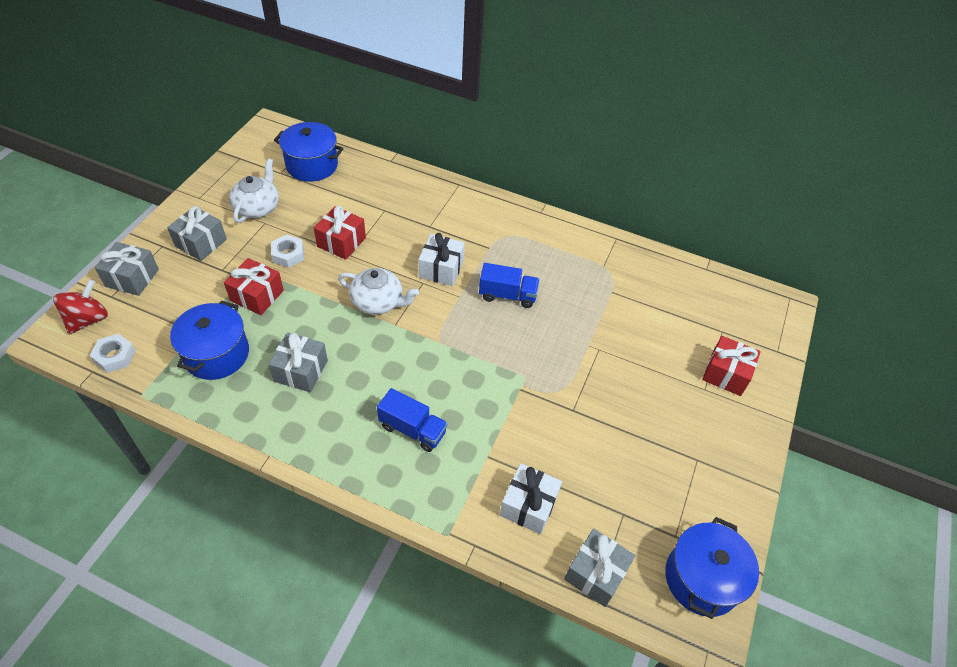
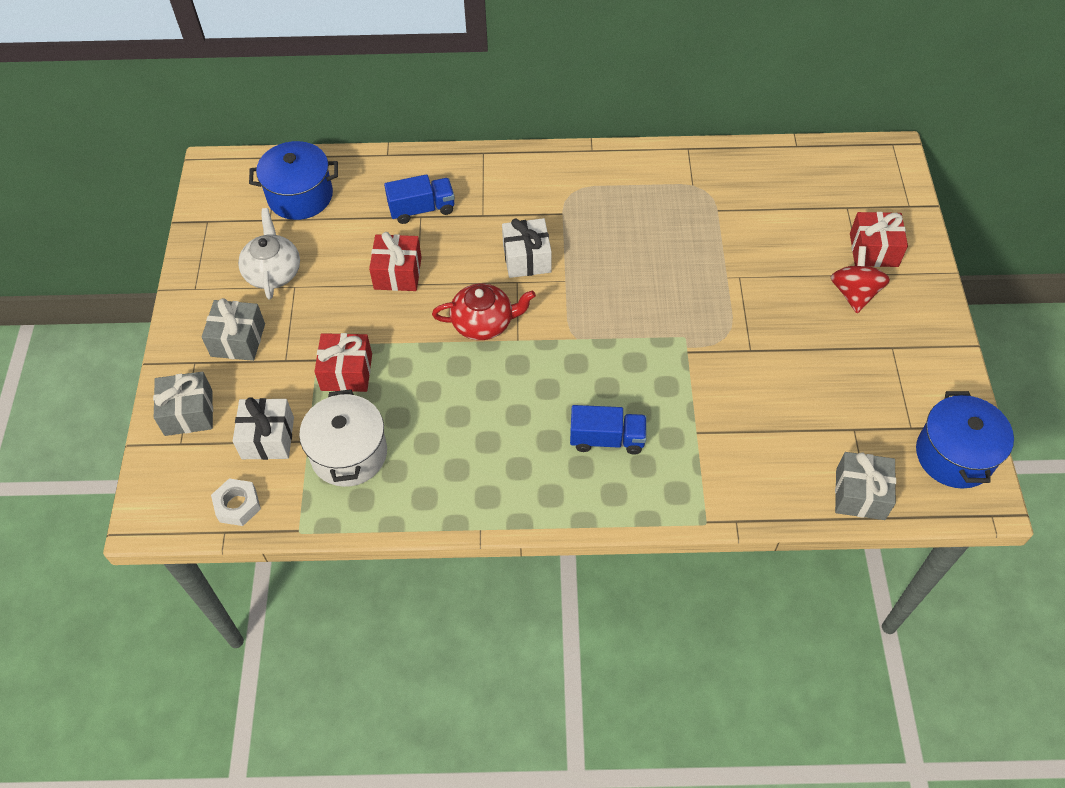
camera: 20 degrees left, 5 degrees up
(88, 319) = (174, 480): red spinning top -> red spinning top (854, 293)
(216, 354) = (349, 453): blue pot -> white pot
(288, 254) = (348, 312): white nut -> none
(301, 371) = (452, 431): grey gift -> none
(378, 302) = (483, 323): white teapot -> red teapot
(507, 295) = (614, 258): blue truck -> blue truck (422, 209)
(528, 505) = (763, 461): white gift -> white gift (268, 438)

